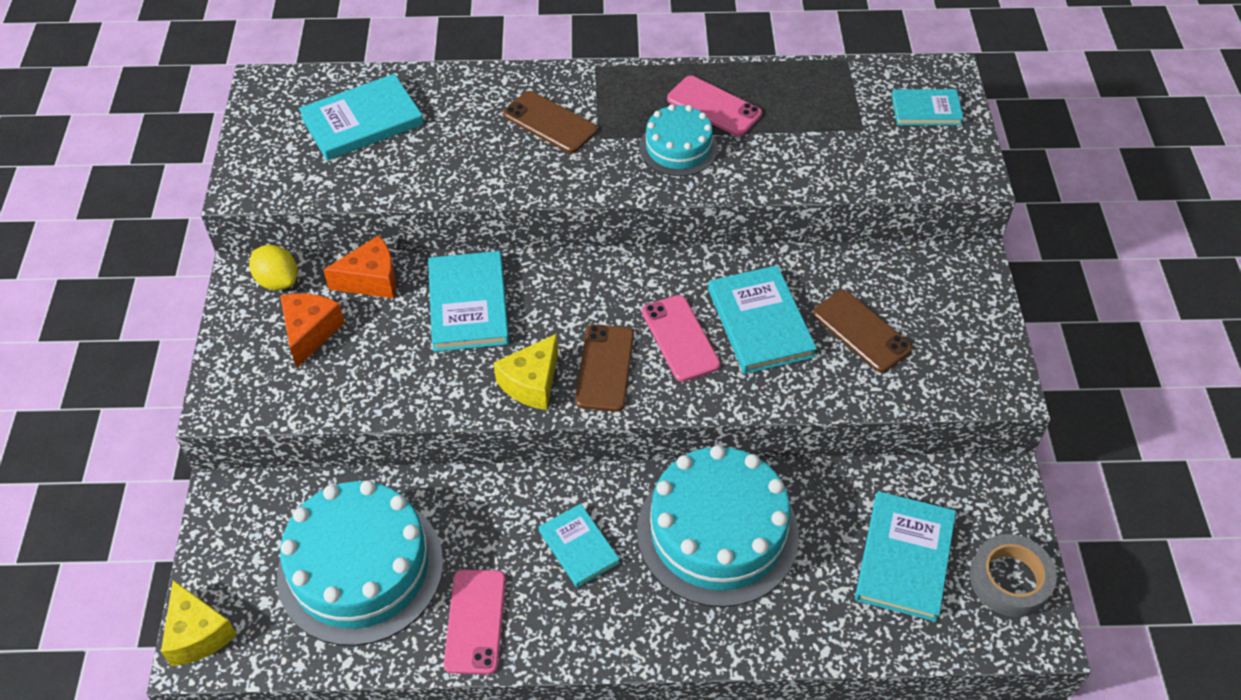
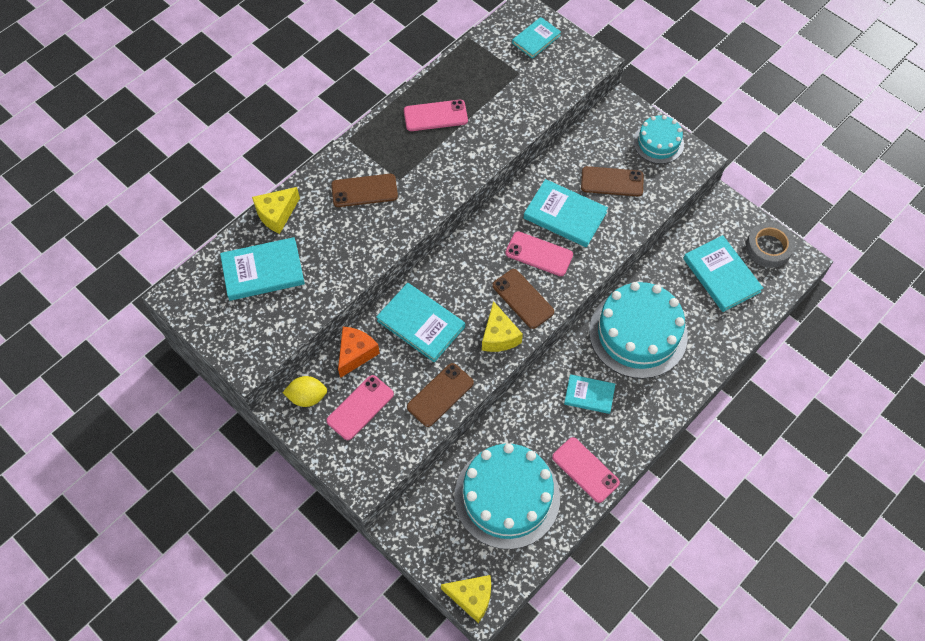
camera: 45 degrees left, 10 degrees up
(310, 332) = (360, 407): orange cheese -> pink phone
(362, 121) = (263, 271): turquoise book -> turquoise book turned 60 degrees clockwise
(399, 388) = (440, 395): none -> brown phone
(440, 83) = (276, 214): none -> yellow cheese
(678, 147) = (445, 153): turquoise cake -> turquoise cake (658, 142)

